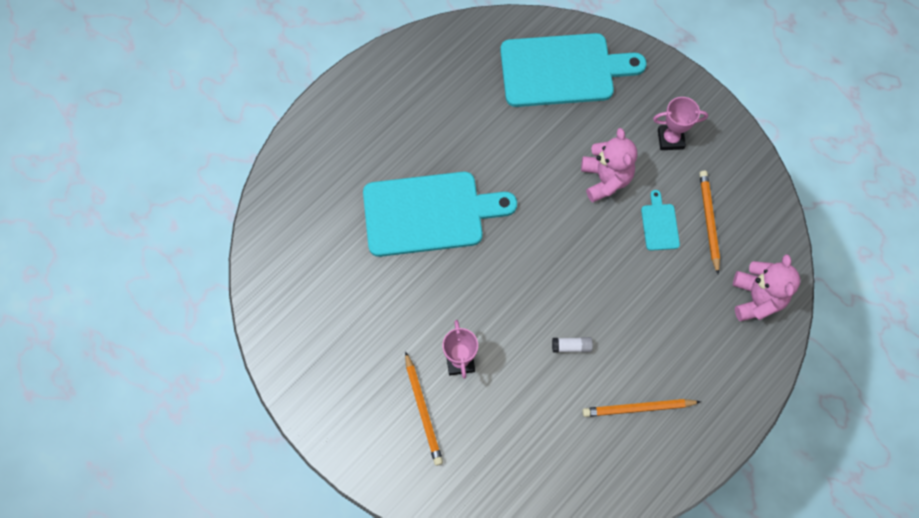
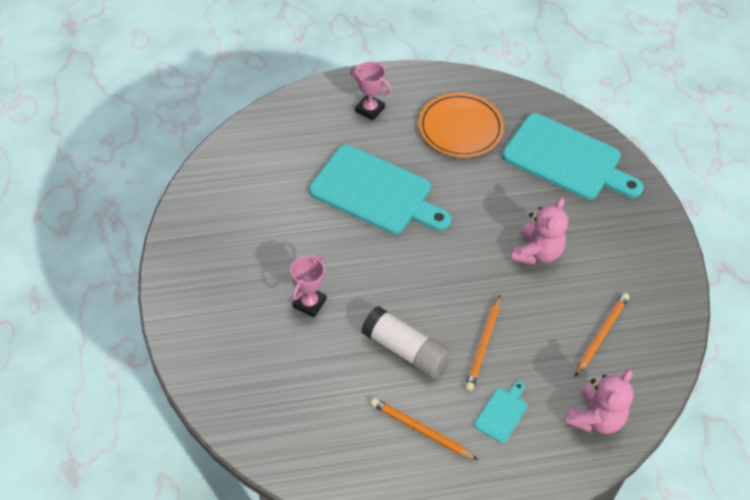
camera: 35 degrees right, 15 degrees down
(423, 410) = (252, 318): orange pencil -> orange pencil (483, 345)
(451, 98) = (460, 128): none -> orange plate
(571, 346) = (405, 350): white glue stick -> white glue stick, size x2.25
(659, 224) = (555, 311): turquoise cutting board -> turquoise cutting board (502, 413)
(670, 139) = (618, 257): pink trophy -> pink trophy (370, 109)

